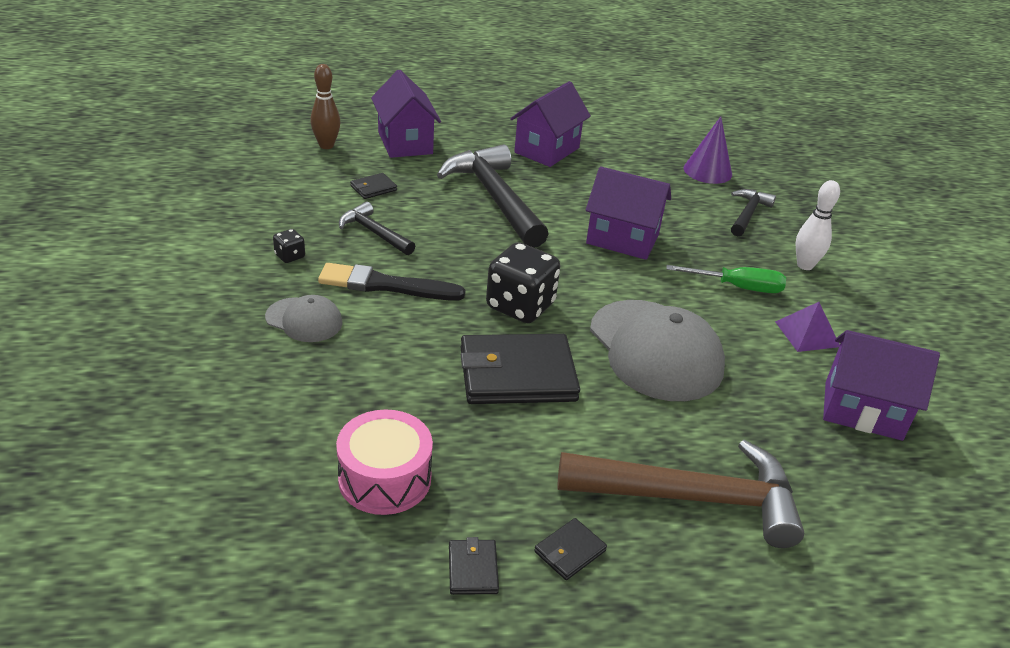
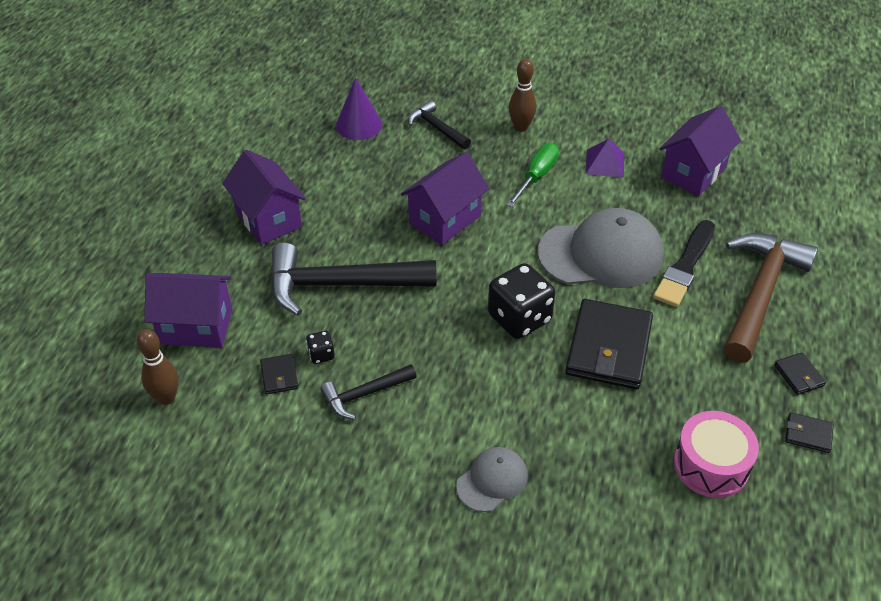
camera: 65 degrees left, 10 degrees up
(290, 256) = (381, 473): black dice -> black dice (321, 355)
(385, 285) = (457, 406): black brush -> black brush (685, 266)
(805, 265) = (521, 127): white bowling pin -> brown bowling pin

